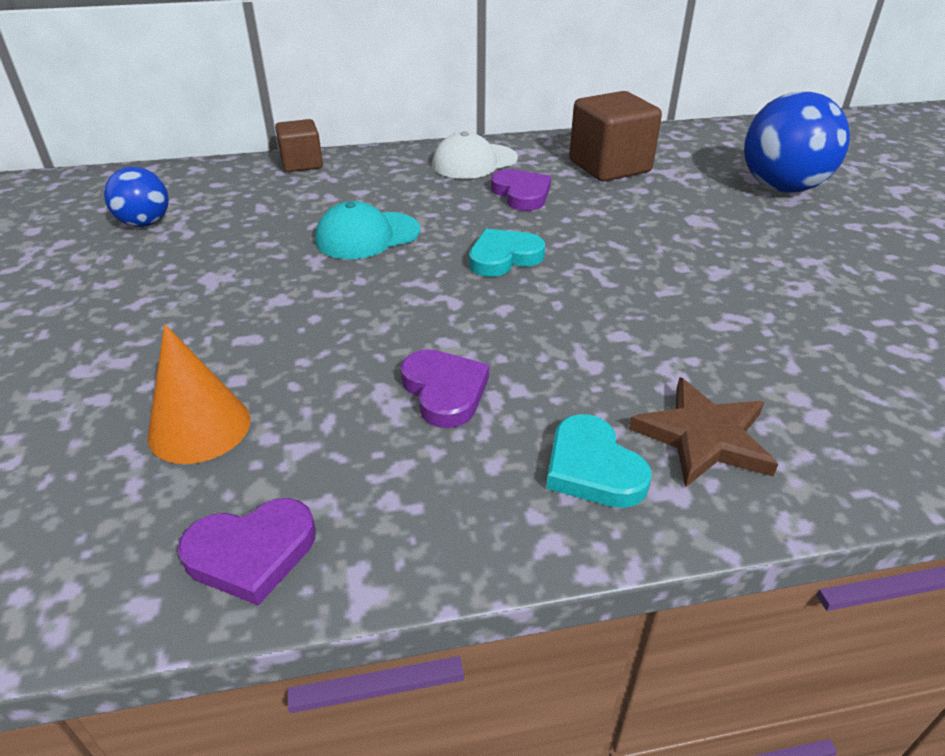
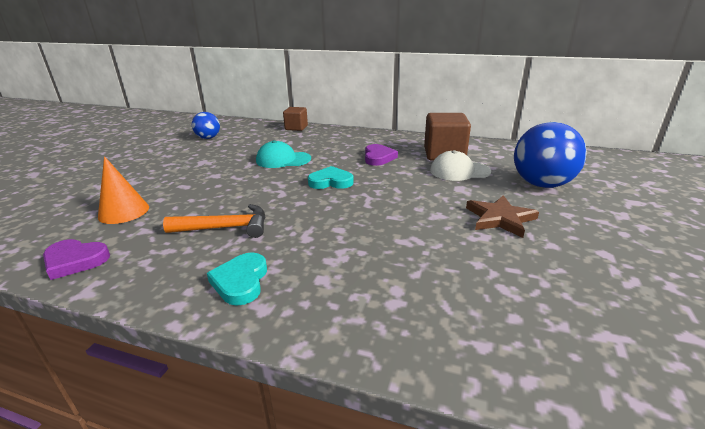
camera: 30 degrees right, 10 degrees down
(444, 391) = (226, 228): purple heart -> orange hammer
(474, 162) = (374, 140): white cap -> white cap (459, 171)
(704, 437) = (314, 289): brown star -> brown star (500, 218)

